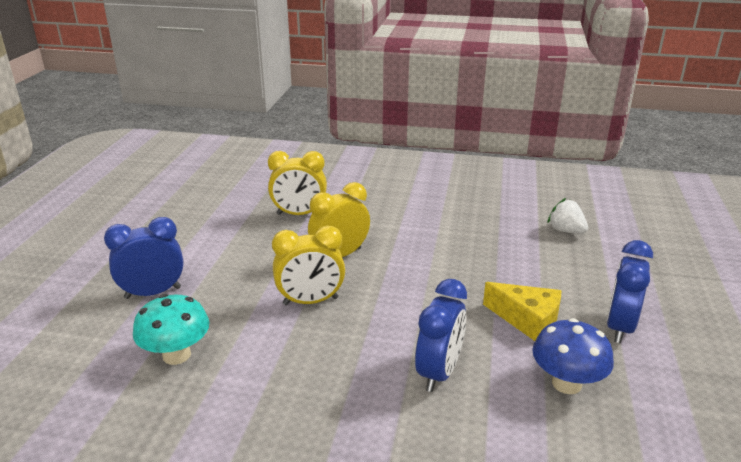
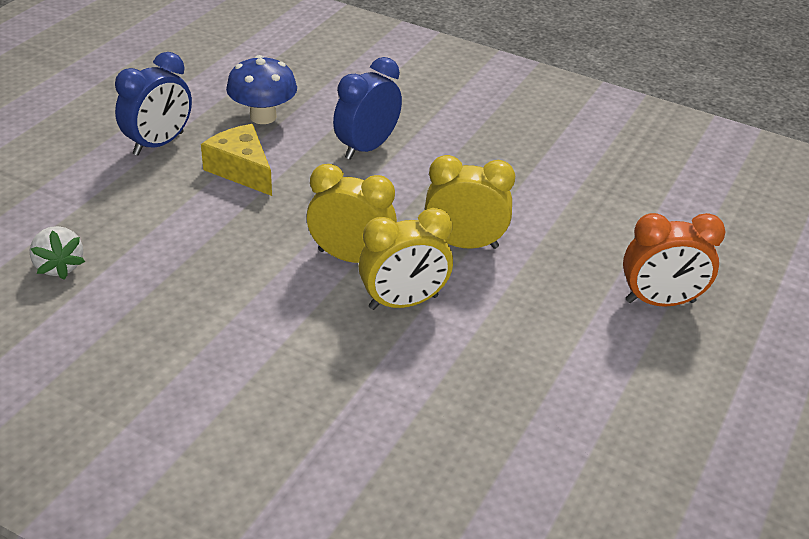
camera: 165 degrees left, 10 degrees up
(153, 293) = (660, 301): blue clock -> orange clock
(176, 355) = (617, 218): turquoise mushroom -> none
(299, 214) = (437, 406): yellow clock -> yellow clock (351, 257)

